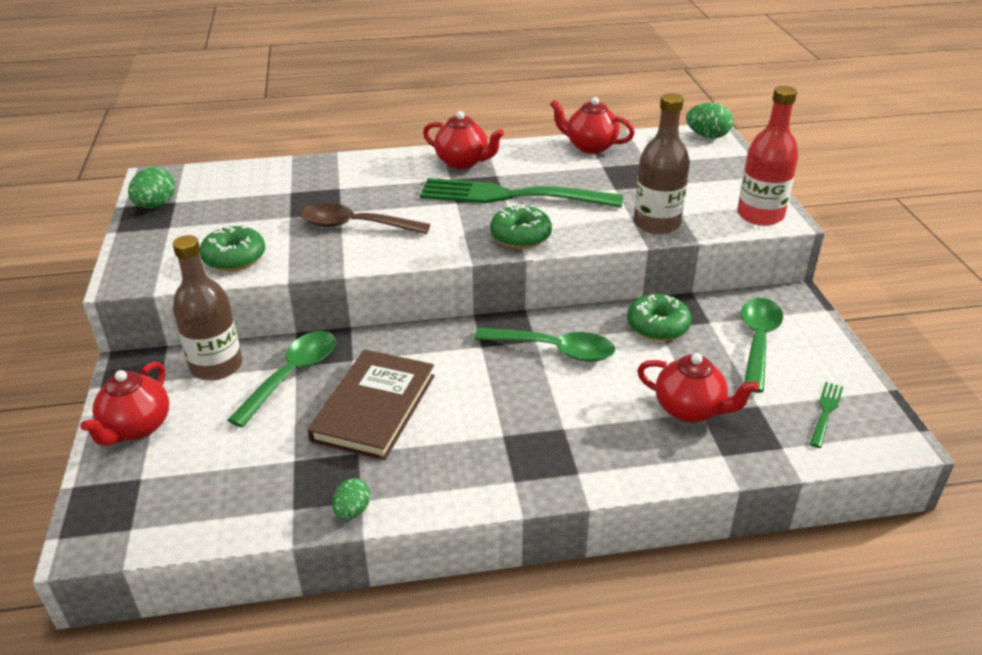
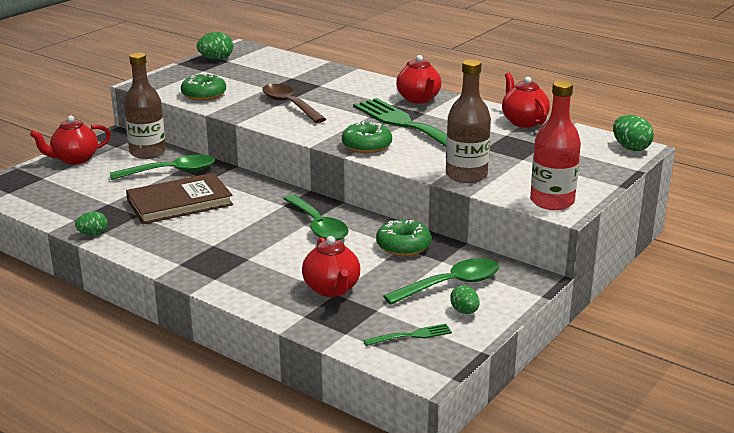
camera: 45 degrees right, 10 degrees down
(812, 360) = (464, 311): none -> green egg

